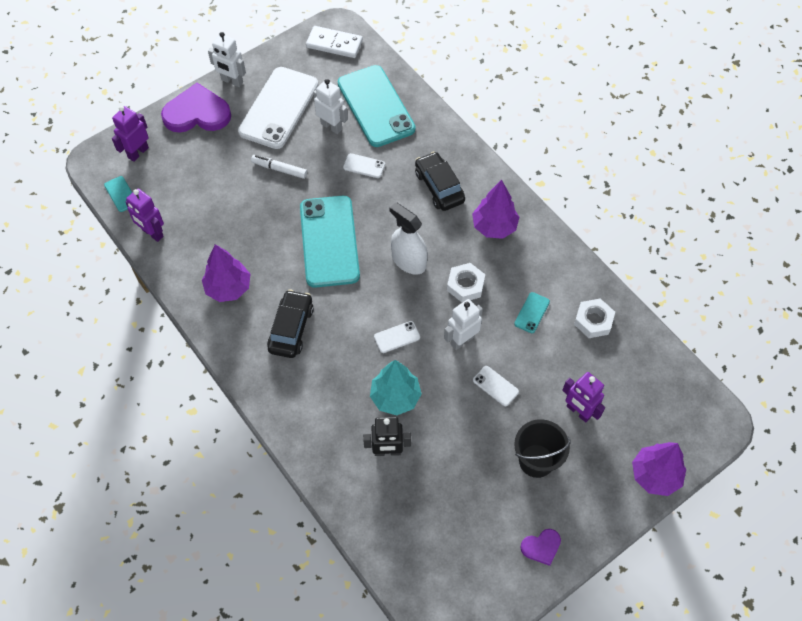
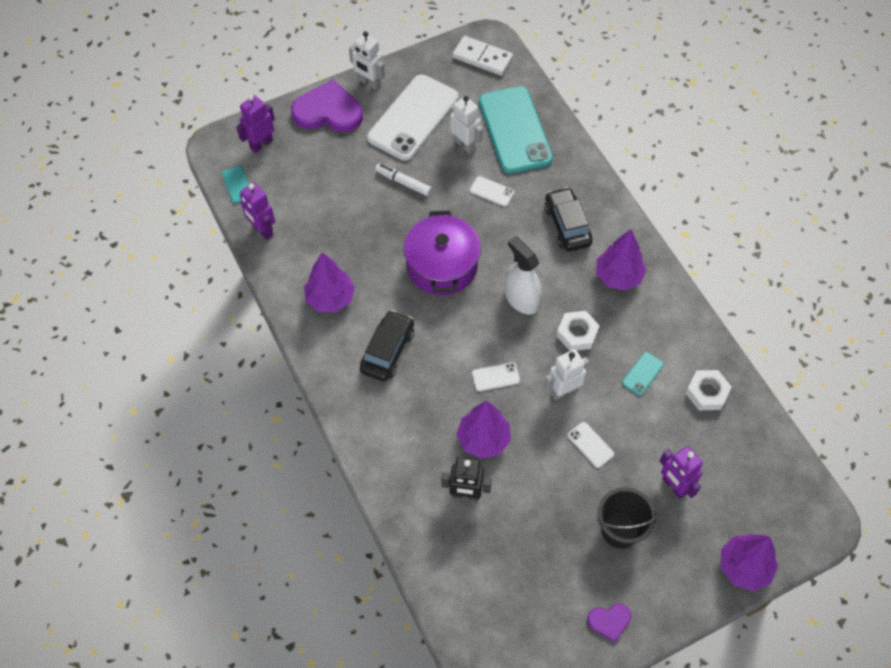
camera: 10 degrees right, 0 degrees up
(329, 241) = (442, 266): turquoise phone -> purple pot
(395, 397) = (483, 439): turquoise tree -> purple tree

